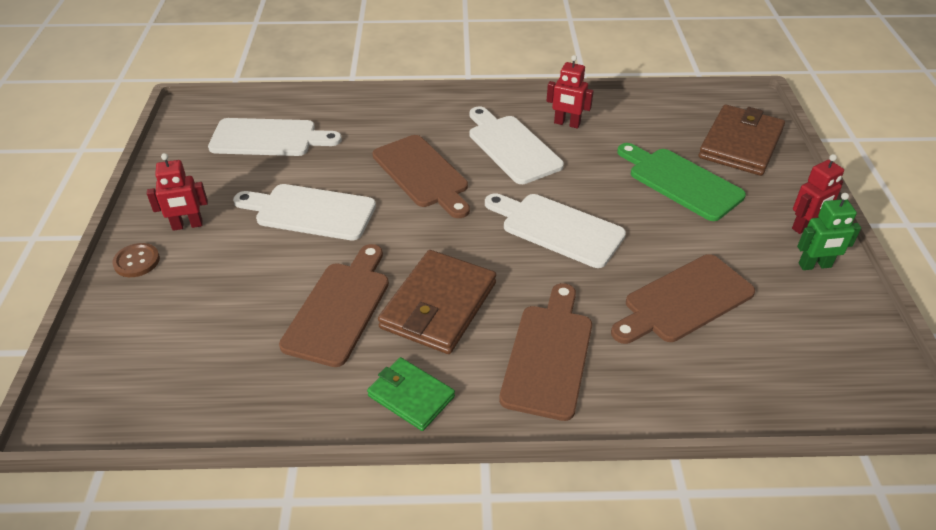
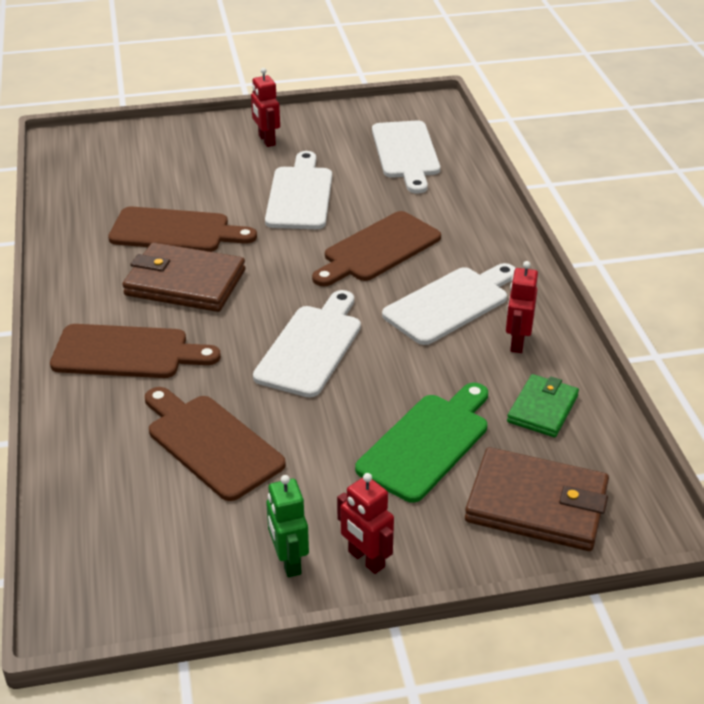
camera: 80 degrees right, 5 degrees down
(137, 261) = (218, 129): brown button -> none
(411, 396) = (78, 281): green wallet -> green wallet (542, 409)

